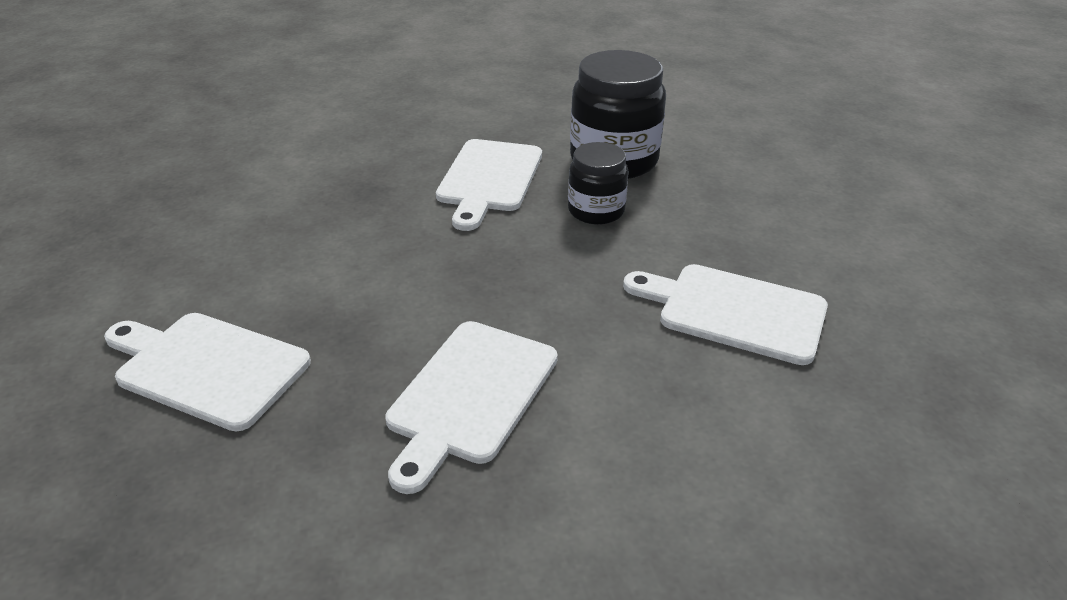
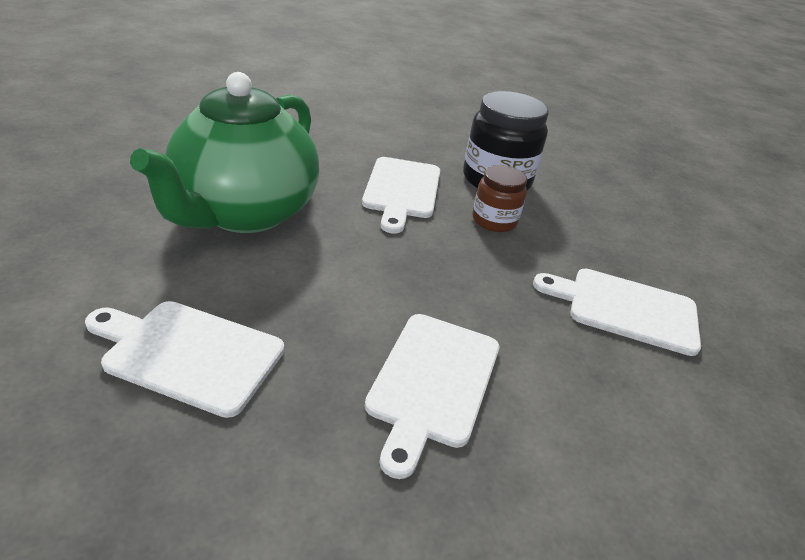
camera: 10 degrees left, 0 degrees up
(296, 214) = (244, 213): none -> green teapot
(596, 211) = (494, 221): black jar -> brown jar

